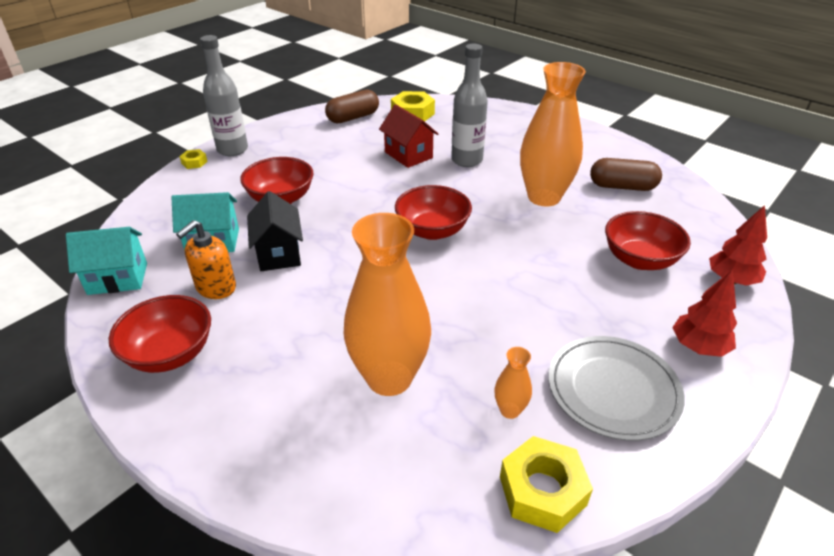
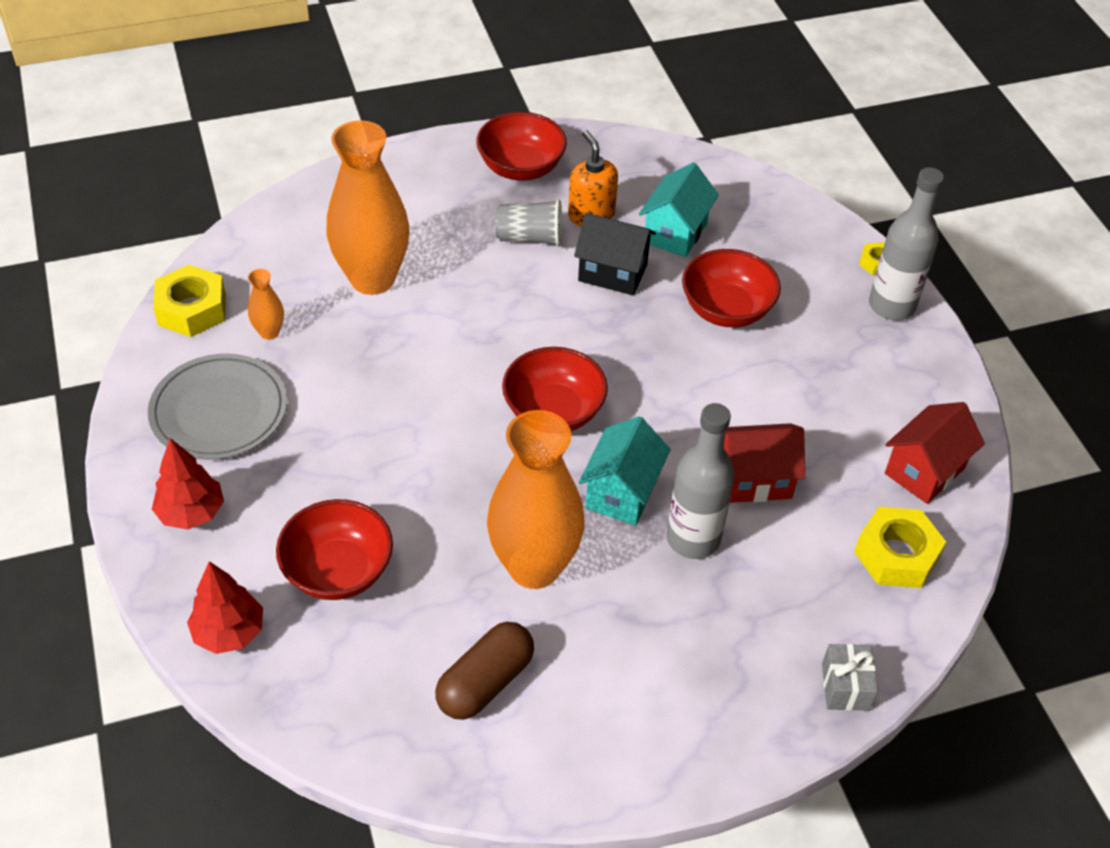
camera: 120 degrees right, 10 degrees up
(118, 278) = (659, 159): turquoise house -> turquoise house (622, 492)
(267, 308) = (530, 238): none -> grey cup
(353, 117) = (924, 471): brown capsule -> red house
(495, 109) = (845, 687): none -> grey gift

